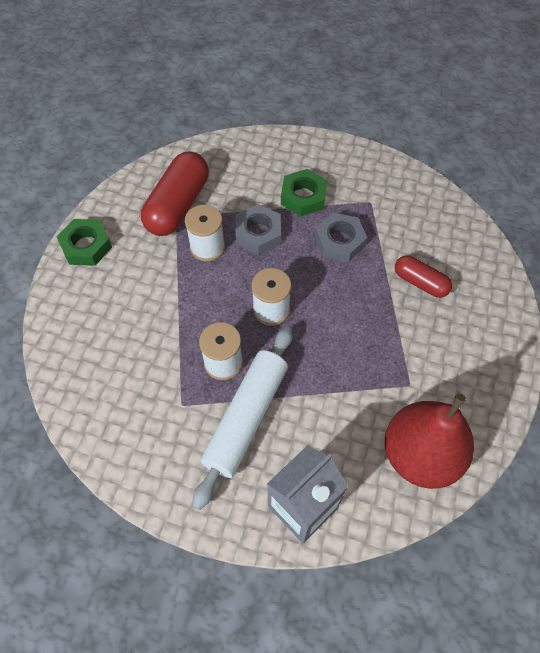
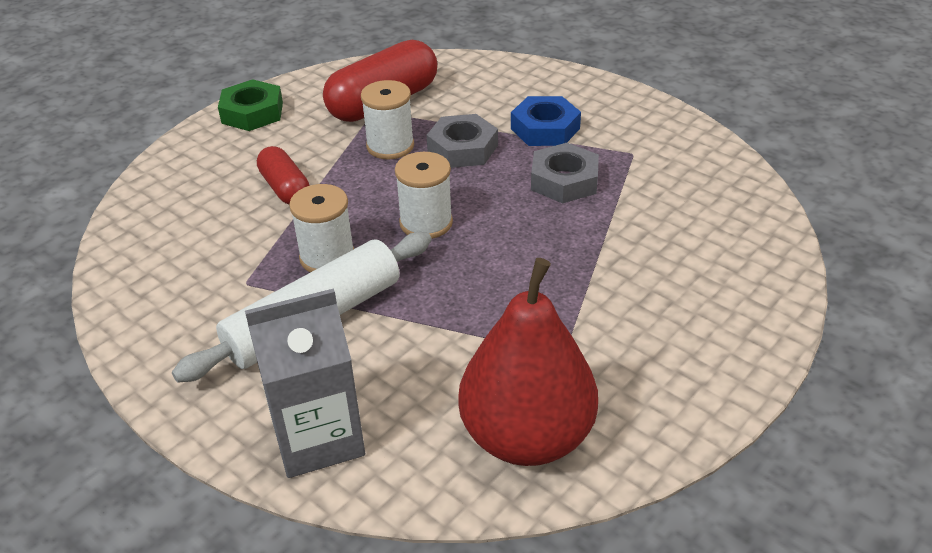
camera: 25 degrees right, 20 degrees down
(303, 197) = (545, 129): green nut -> blue nut
(420, 282) = (651, 249): red capsule -> red capsule (285, 188)

